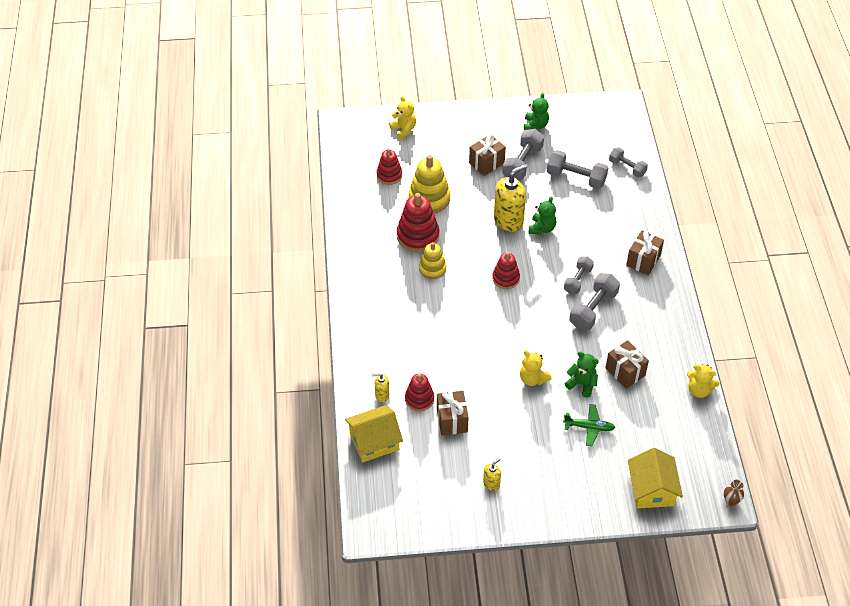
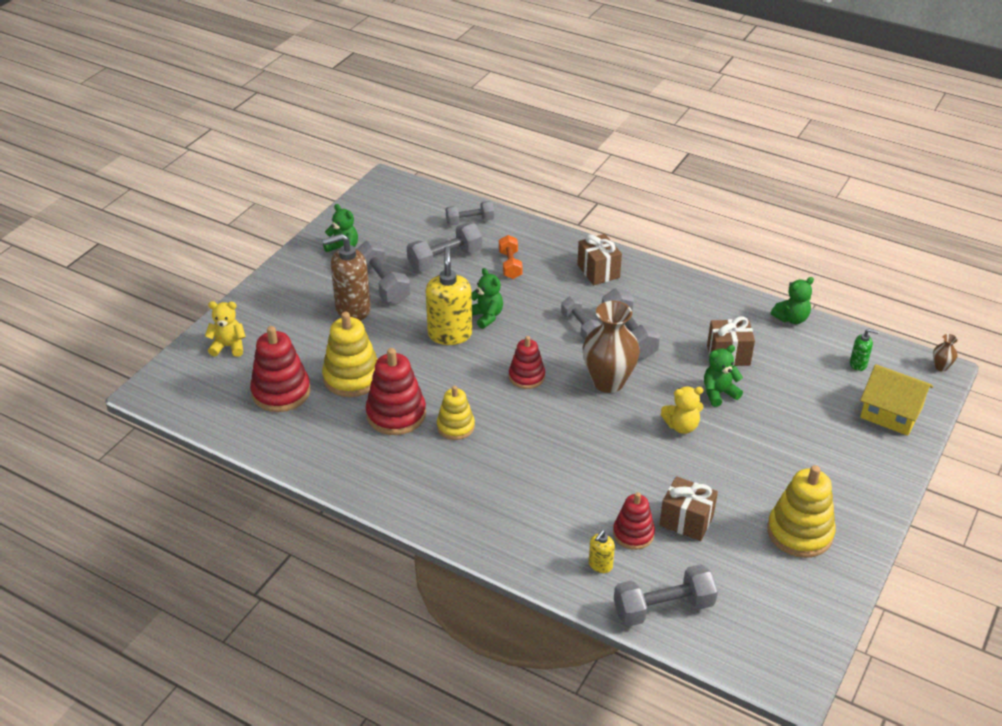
camera: 55 degrees left, 10 degrees down
(374, 441) = (663, 608): yellow house -> grey dumbbell
(389, 175) = (281, 392): red stacking toy -> red stacking toy, size x1.59
(486, 163) = (352, 309): brown gift -> brown soap dispenser
(491, 483) = (800, 532): yellow soap dispenser -> yellow stacking toy
(539, 321) = (608, 382): none -> brown vase
(589, 427) = (779, 417): green plane -> none
(603, 212) = (510, 265): none -> orange dumbbell
(686, 450) = (858, 364): none -> green soap dispenser
(699, 390) = (791, 318): yellow teddy bear -> green teddy bear

